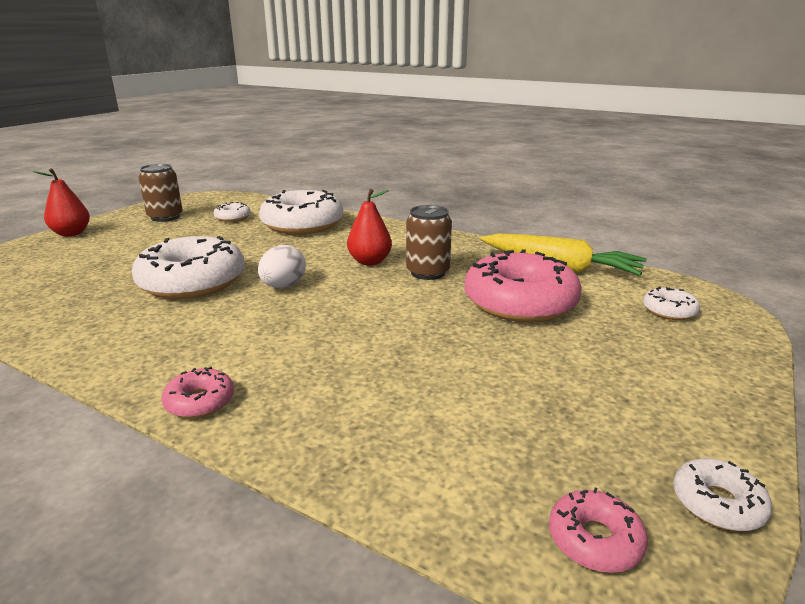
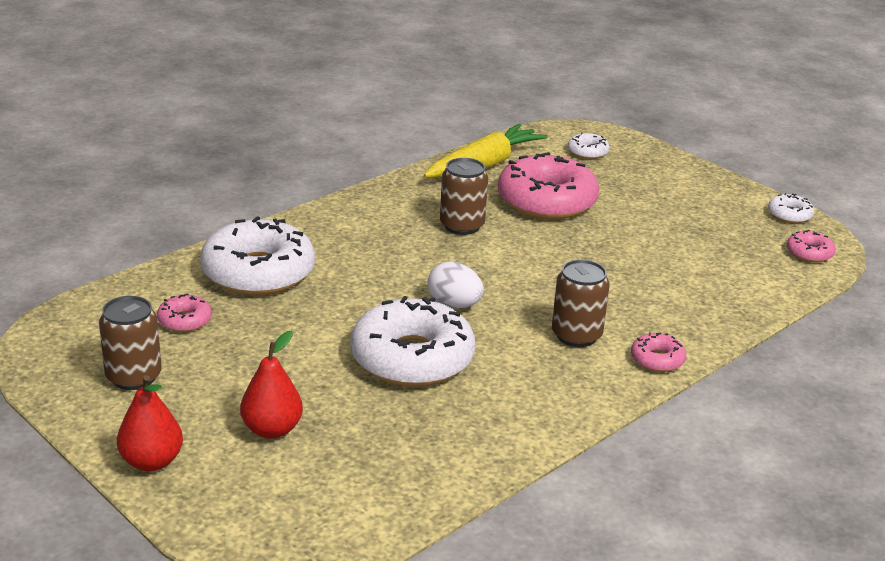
camera: 75 degrees left, 5 degrees up
(233, 217) = (185, 320): white donut -> pink donut
(244, 346) = (576, 335): none -> brown can
(369, 262) = (415, 250): red pear -> red pear (272, 429)

